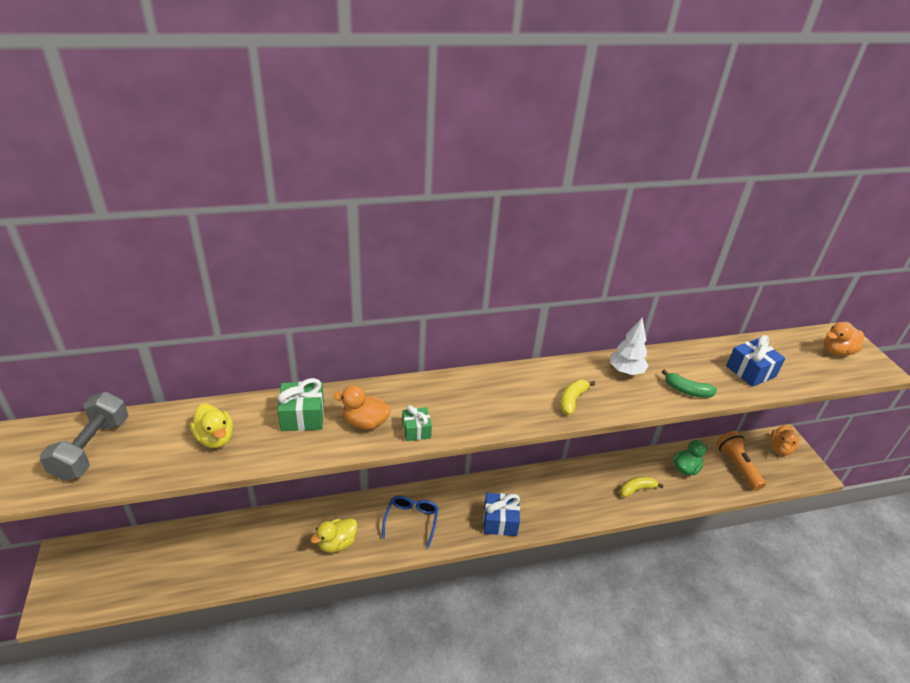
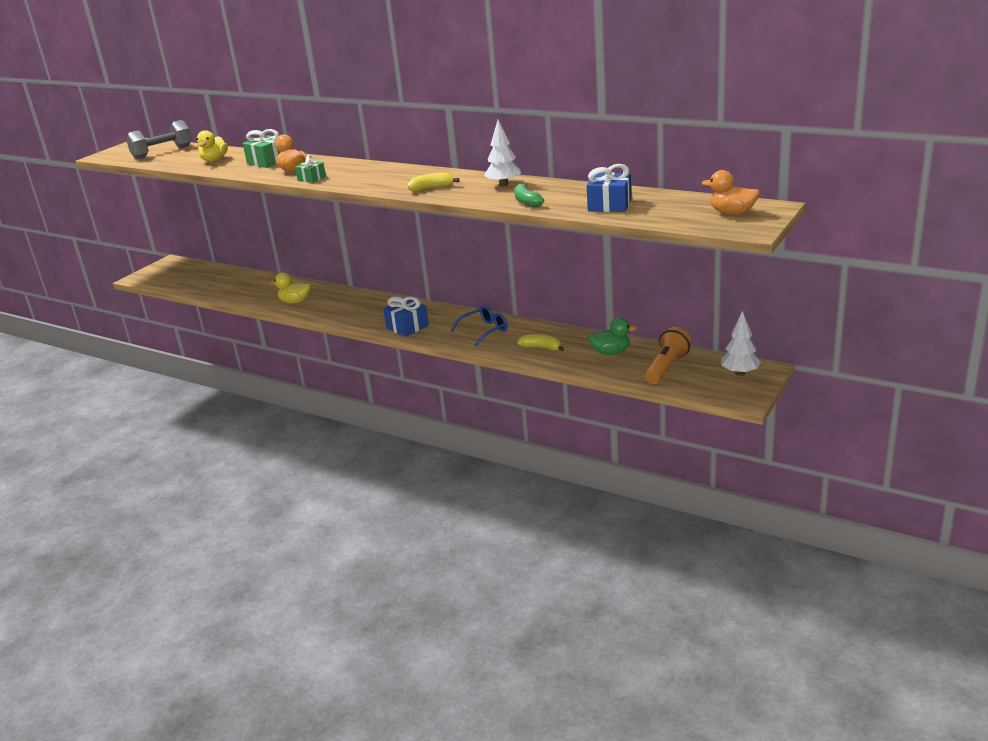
camera: 50 degrees right, 10 degrees down
(411, 520) = (353, 307): blue glasses -> blue glasses (484, 330)
(780, 448) = (740, 373): orange duck -> white tree

